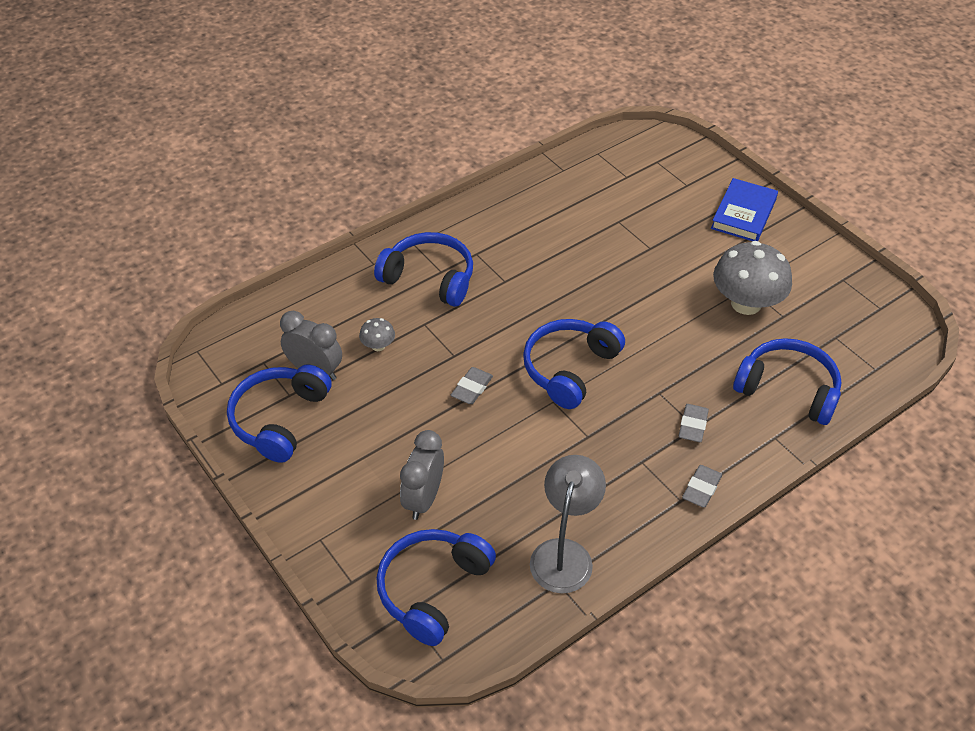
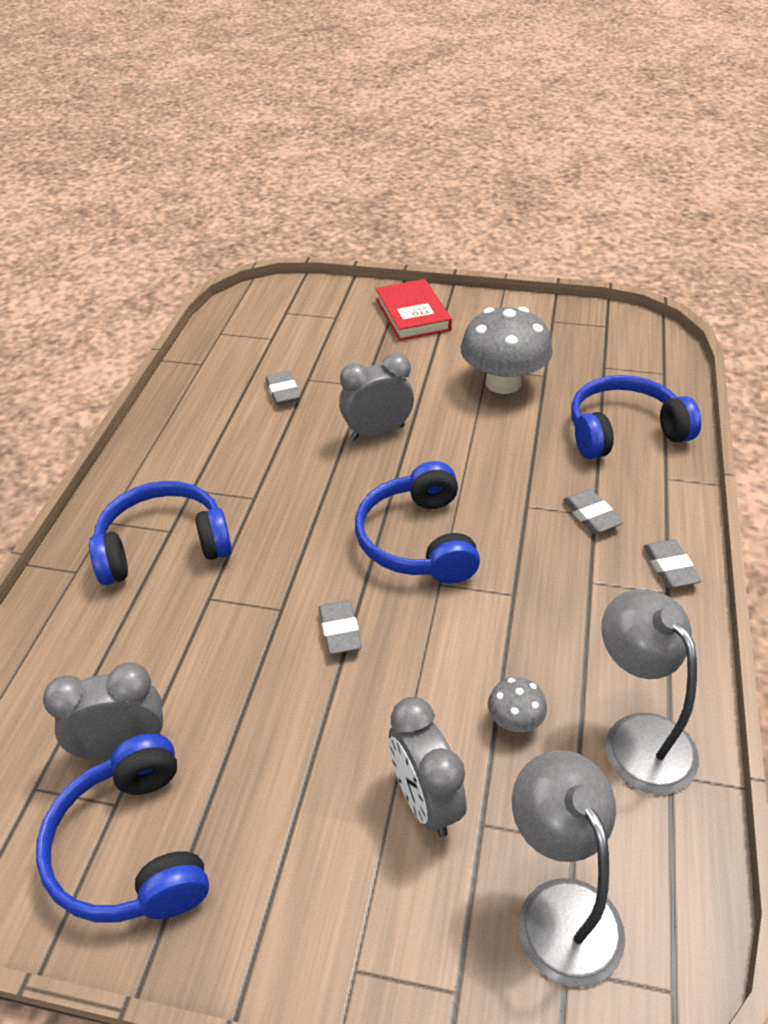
camera: 40 degrees left, 5 degrees down
(378, 346) = (177, 659): grey mushroom -> grey mushroom (515, 721)
(432, 589) = (560, 908): blue headphones -> grey lamp
(593, 221) = (283, 392): none -> grey eraser
(621, 286) = (377, 432): none -> grey clock
(743, 214) = (412, 314): blue book -> red book

